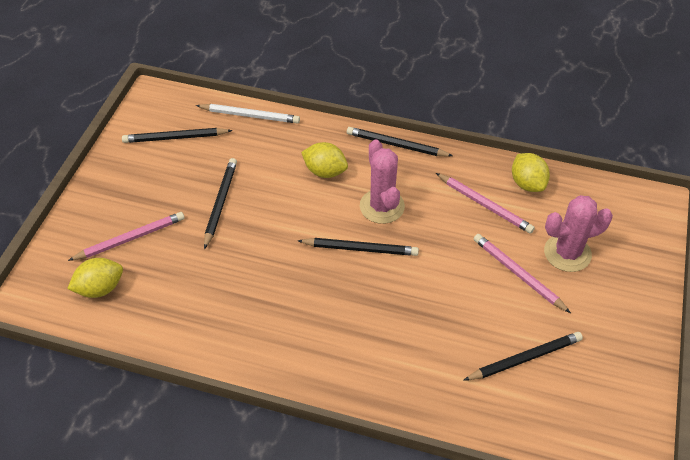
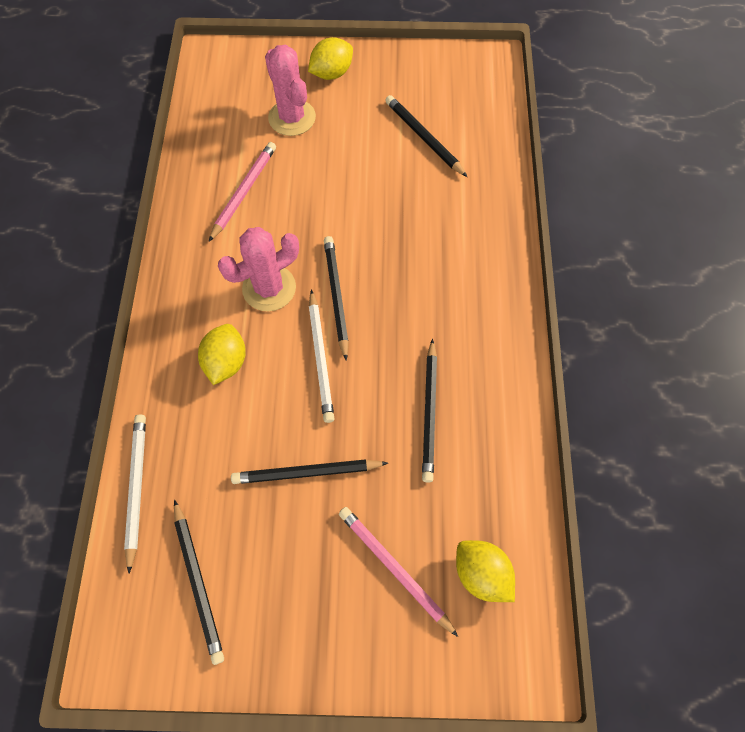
camera: 105 degrees left, 15 degrees up
(307, 228) = (320, 358): none -> white pencil
(396, 145) = (166, 293): black pencil -> black pencil (429, 412)
(518, 274) = (329, 153): pink pencil -> none
(527, 184) = (205, 158): yellow lemon -> yellow lemon (331, 73)

